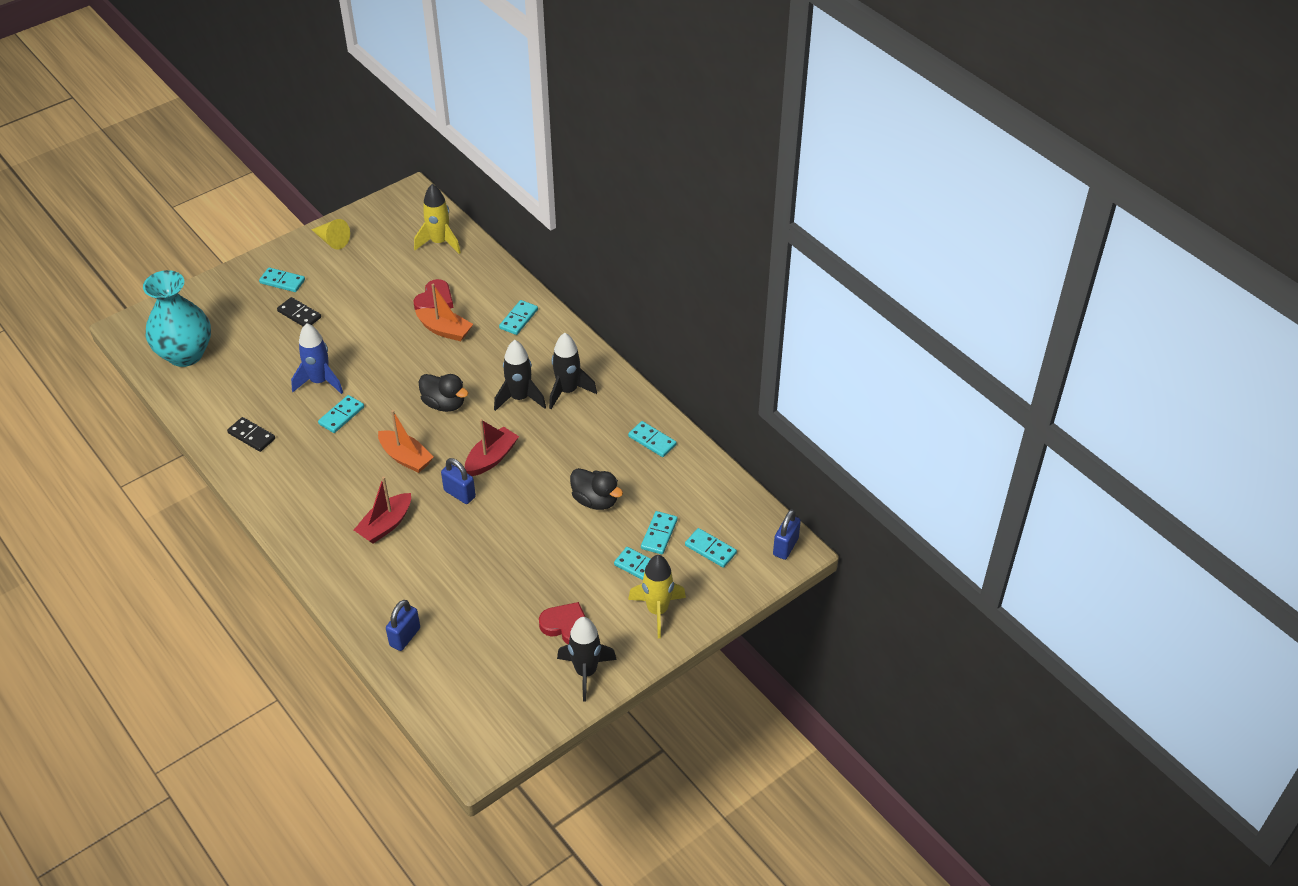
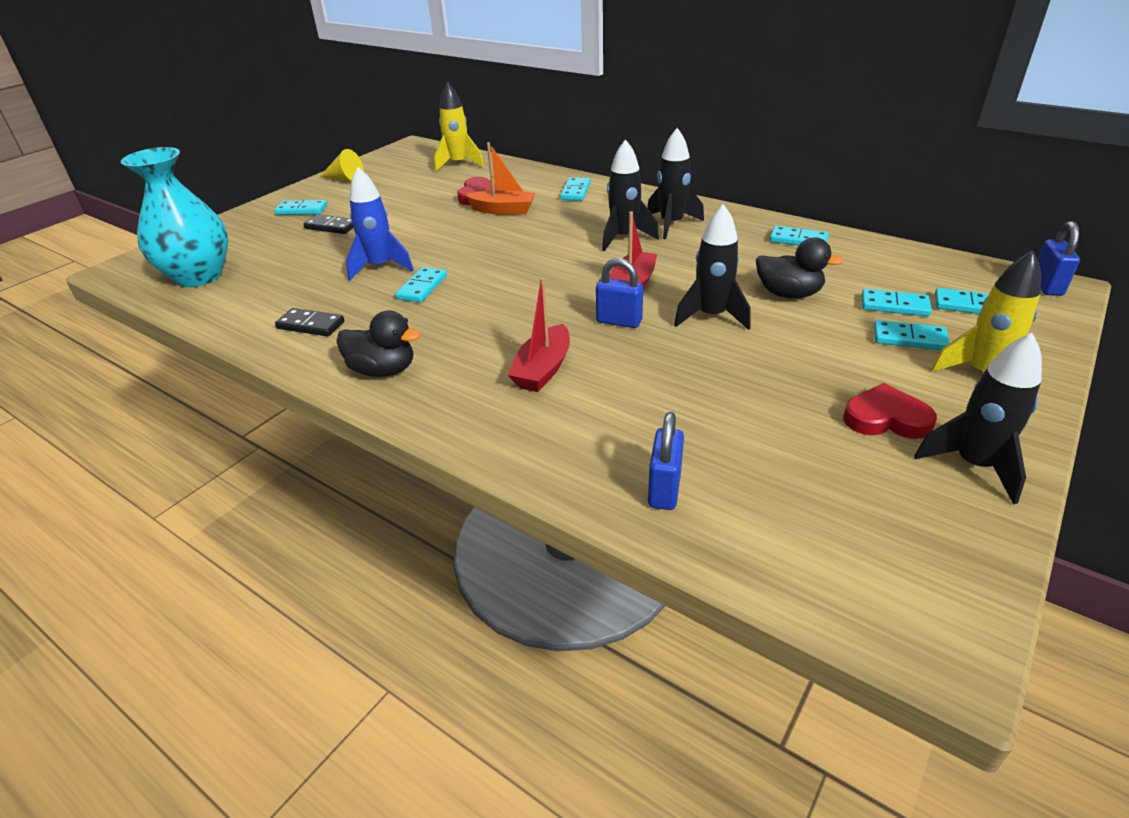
camera: 15 degrees left, 10 degrees down
(406, 457) = (526, 305): orange boat -> none
(444, 404) = (541, 257): black duck -> black duck (383, 370)
(525, 507) = (711, 316): none -> black rocket
(659, 534) = (894, 305): turquoise domino -> turquoise domino turned 75 degrees counterclockwise

